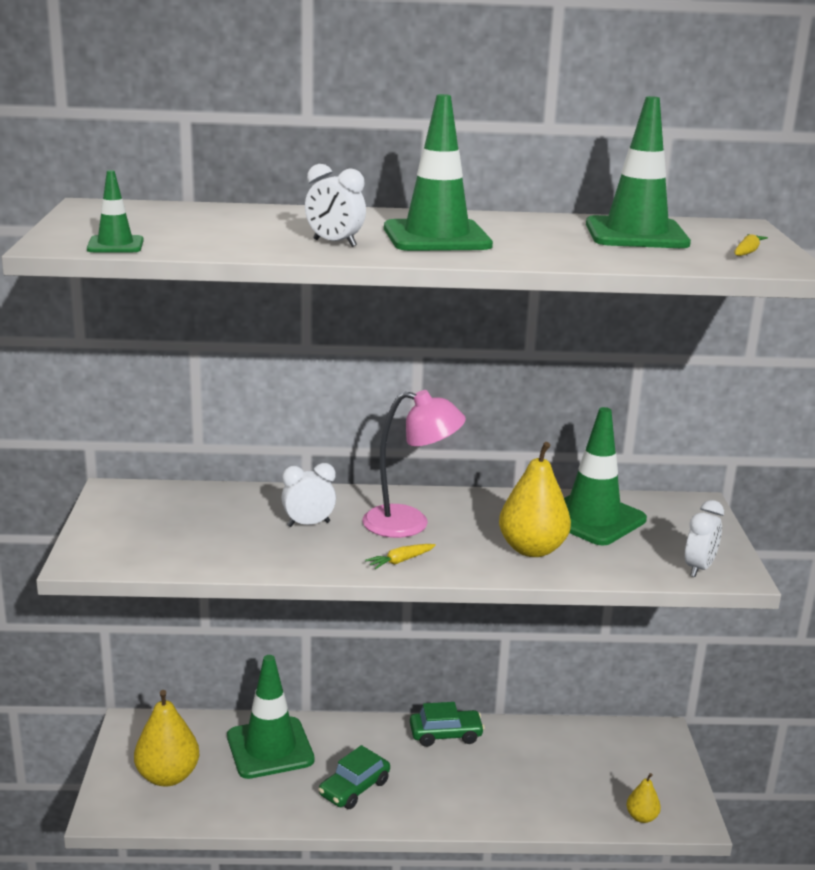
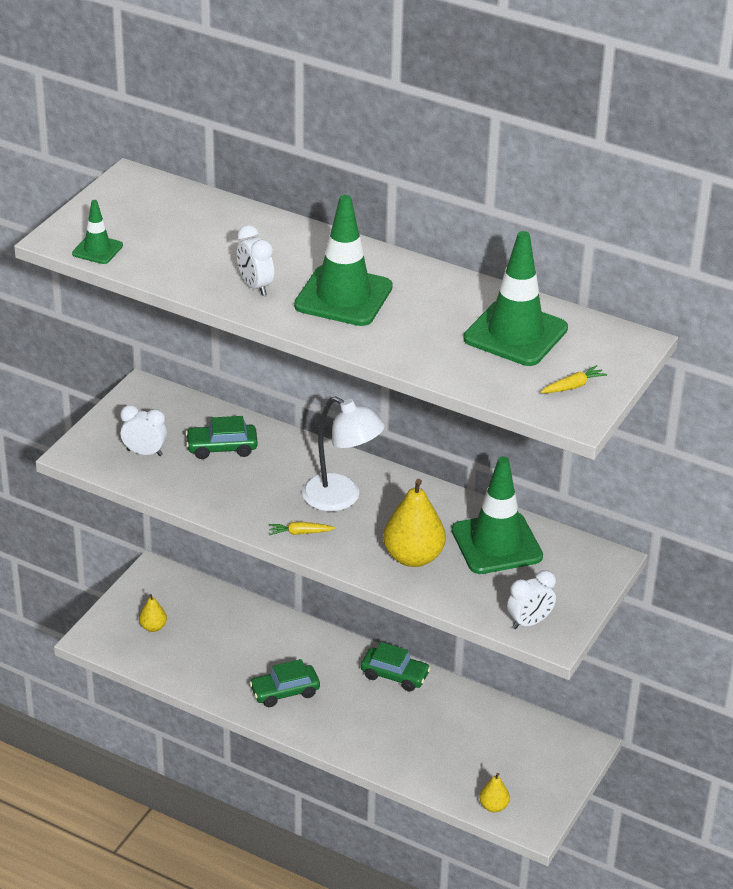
camera: 30 degrees right, 15 degrees up
(168, 776) = (153, 627): yellow pear -> yellow pear, size x0.51
(245, 515) = (222, 448): none -> green car
(270, 748) = (245, 633): green traffic cone -> none
(308, 524) = (262, 473): white clock -> white clock (144, 453)
(410, 523) = (341, 498): pink lamp -> white lamp

